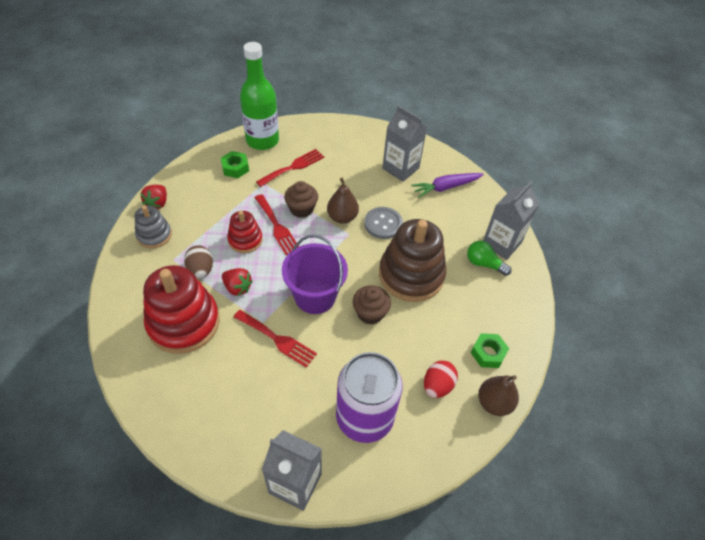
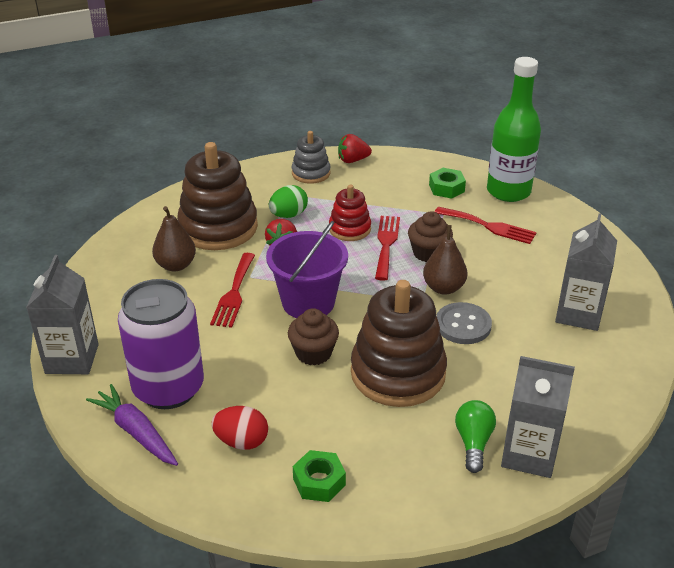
camera: 70 degrees right, 15 degrees down
(184, 323) = (218, 227): red stacking toy -> brown stacking toy
(201, 270) = (288, 215): brown egg -> green egg
(277, 227) = (386, 244): red fork -> red fork turned 150 degrees clockwise
(445, 187) = (586, 367): purple carrot -> purple carrot (136, 432)
(494, 403) = (244, 505): brown pear -> brown pear (176, 265)

